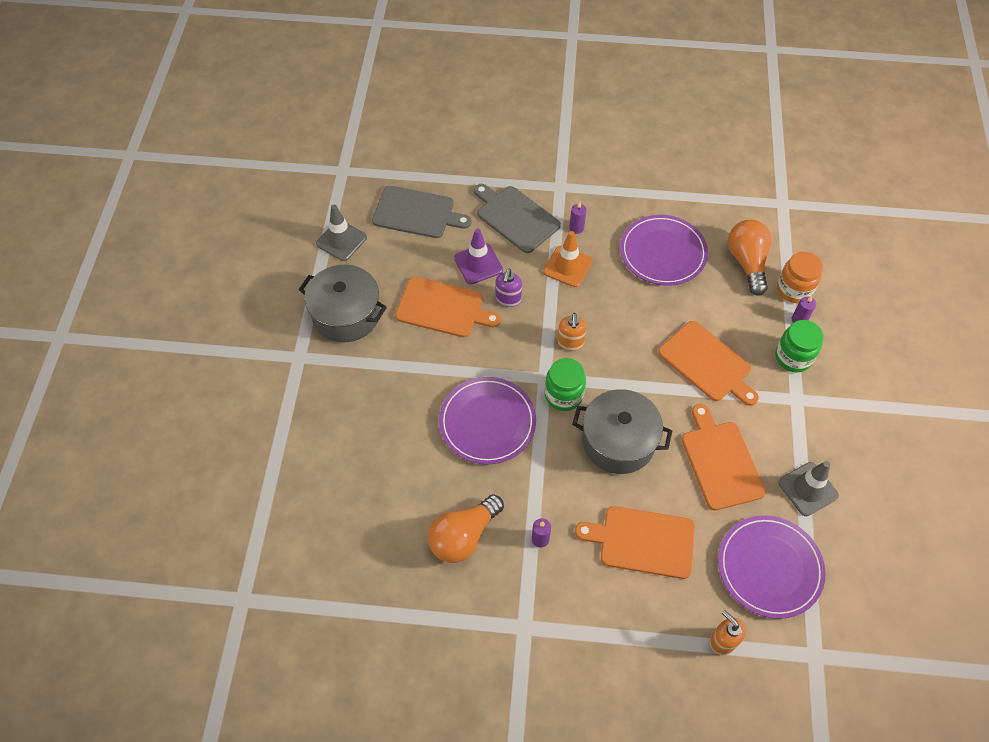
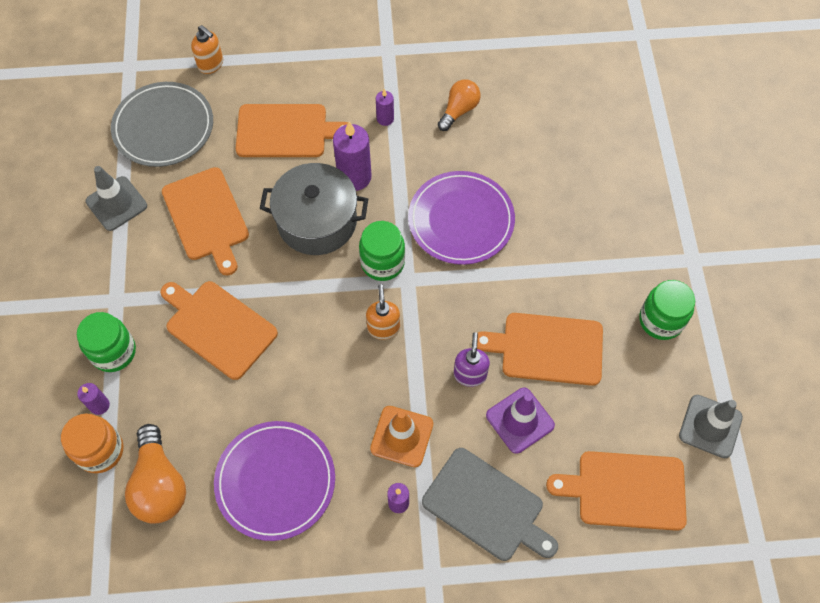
camera: 170 degrees right, 5 degrees up
(346, 315) = (661, 320): grey pot -> green jar
(416, 213) = (626, 490): grey cutting board -> orange cutting board
(463, 536) = (459, 110): orange light bulb -> orange light bulb, size x0.65
(579, 480) = (354, 177): none -> purple candle
(769, 567) = (163, 127): purple plate -> grey plate

